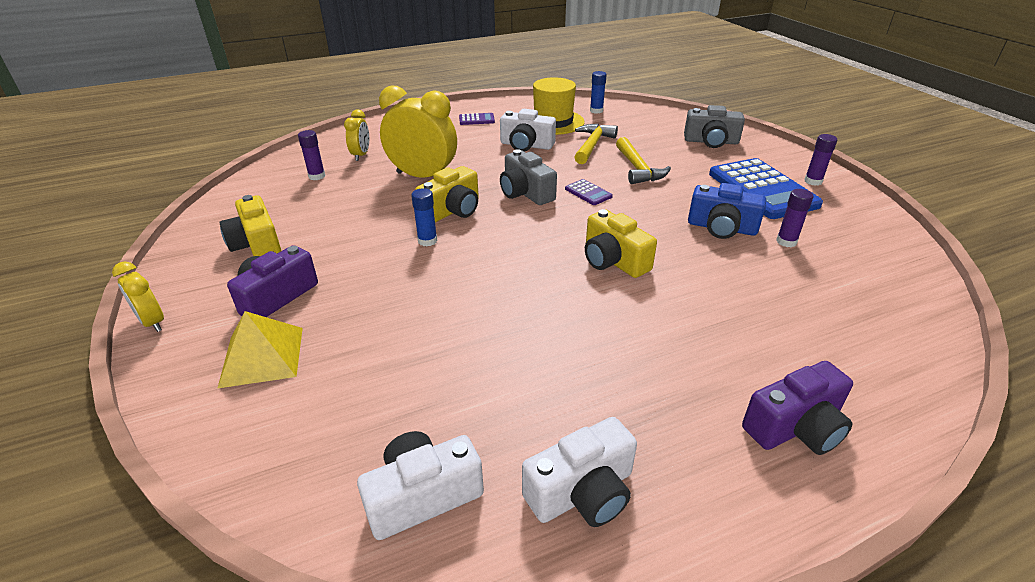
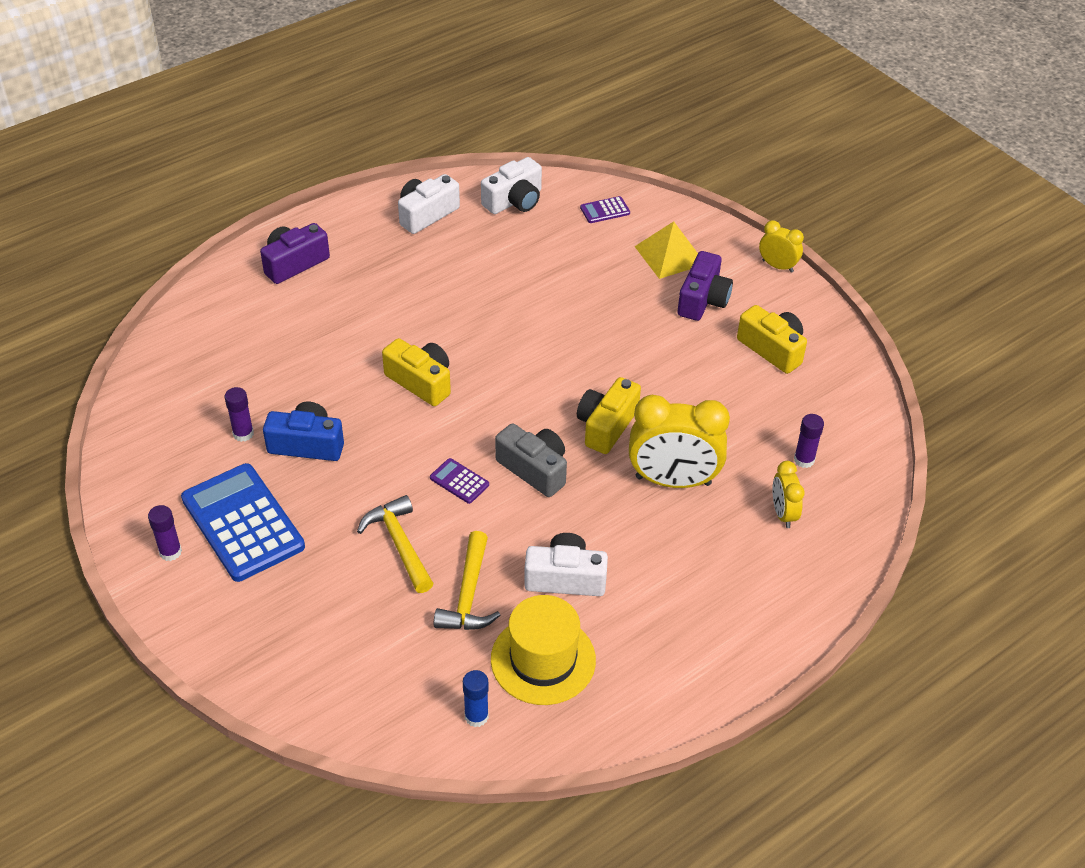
camera: 165 degrees right, 10 degrees up
(427, 241) = (610, 379): blue glue stick -> none
(476, 120) = (671, 645): purple calculator -> purple calculator (605, 210)
(711, 141) = (287, 637): grey camera -> none

